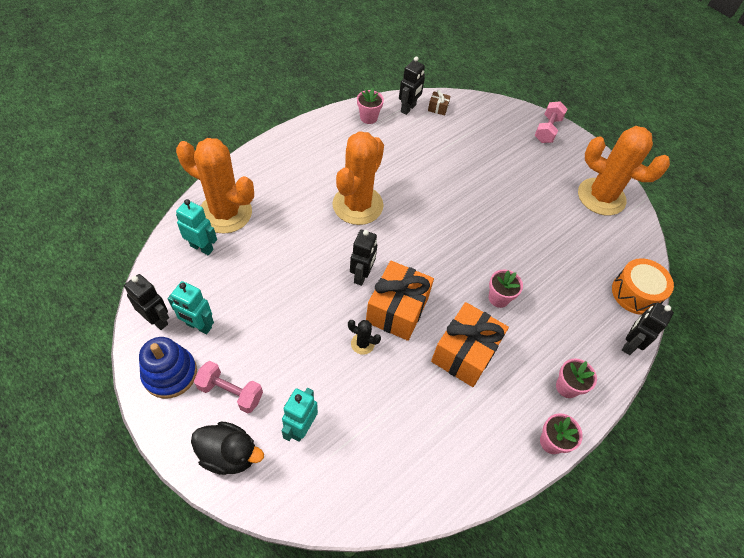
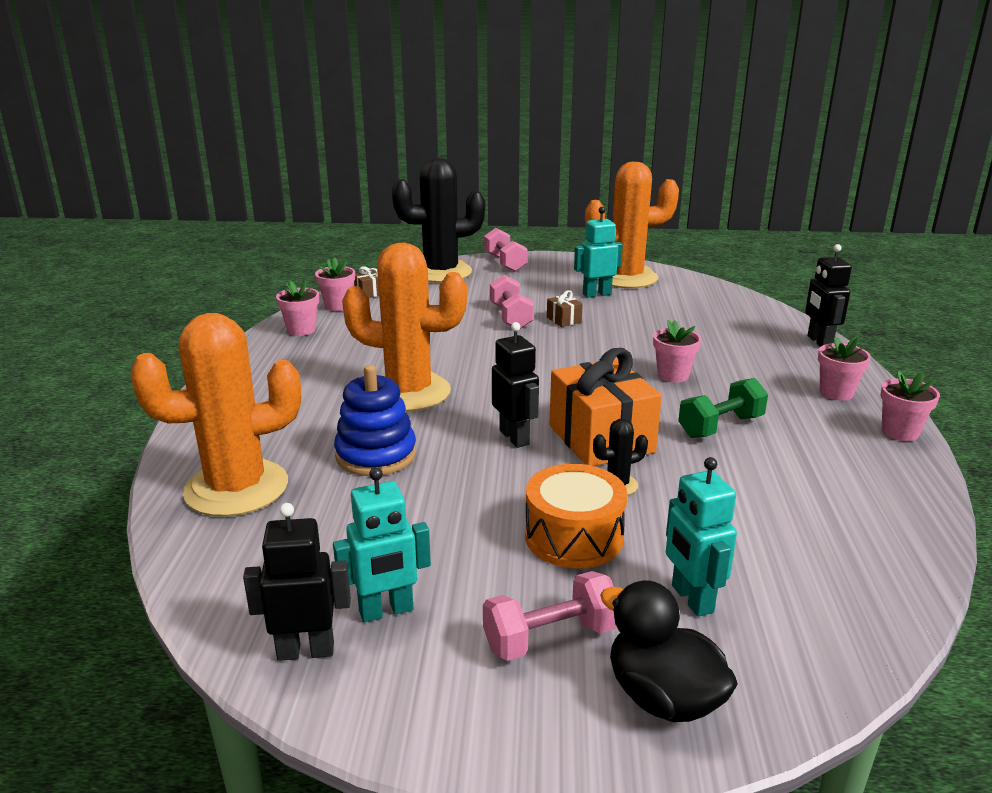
camera: 40 degrees left, 30 degrees down
(170, 373) = (430, 689): blue stacking toy -> blue stacking toy (376, 455)
(202, 247) = (254, 537): turquoise robot -> turquoise robot (596, 294)
(229, 454) = (663, 697): black duck -> black duck turned 105 degrees counterclockwise
(357, 205) = (408, 392): orange cactus -> orange cactus turned 60 degrees counterclockwise
(408, 108) = (338, 306): black robot -> pink flower pot
(464, 353) = (720, 426): orange gift -> green dumbbell
(482, 183) = (510, 317): none -> pink dumbbell
(498, 114) = (441, 272): none -> black cactus
(507, 208) = (564, 320): none -> brown gift
(635, 293) = (762, 313): orange drum -> orange drum (574, 537)

